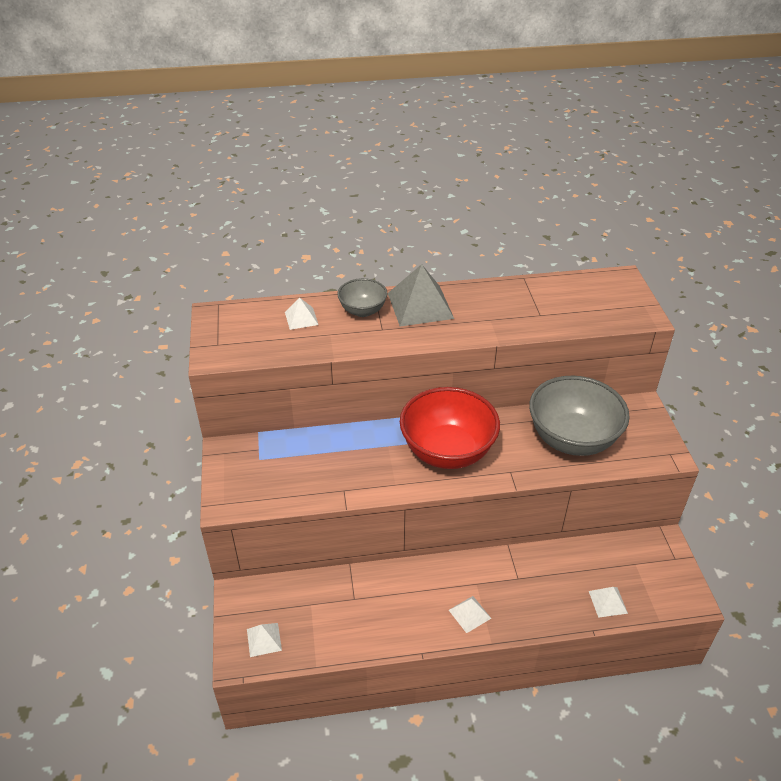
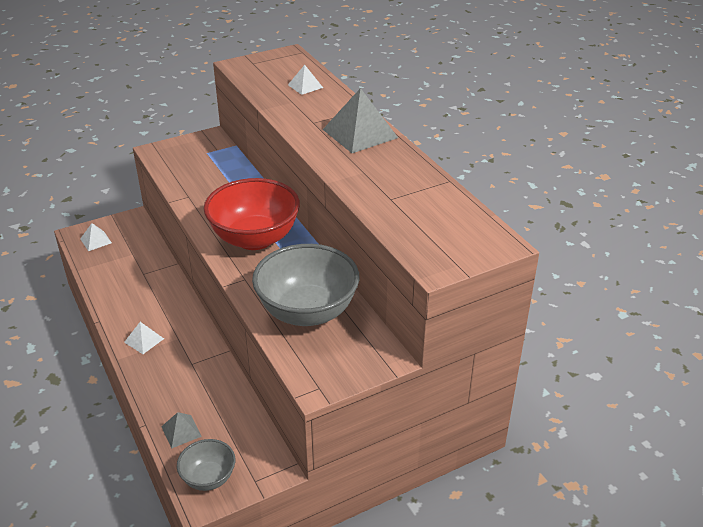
camera: 70 degrees right, 5 degrees down
(362, 311) = (333, 109): grey bowl -> grey bowl (208, 478)
(608, 602) = (181, 431): white pyramid -> grey pyramid

